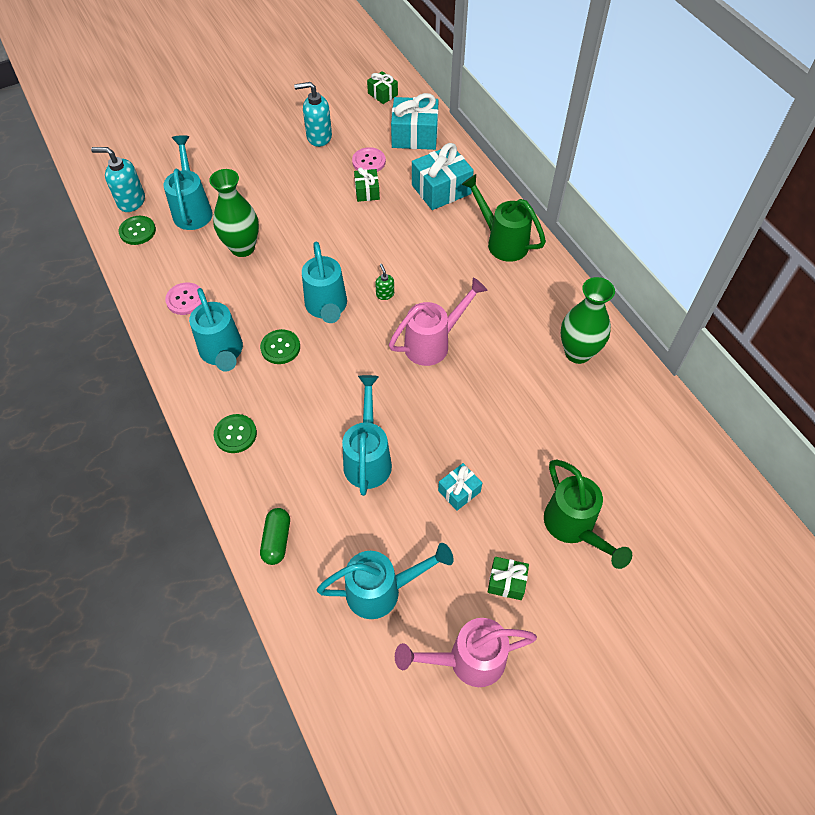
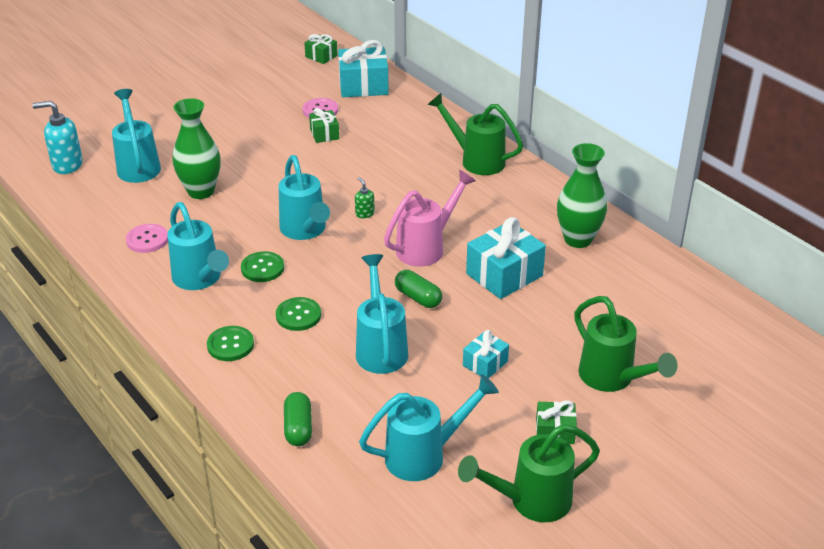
camera: 10 degrees left, 20 degrees down
(137, 231) = (80, 189): green button -> green button (298, 315)
(319, 137) = (261, 95): turquoise soap dispenser -> none
(414, 403) = (418, 297): none -> green capsule
(441, 189) = (402, 125): turquoise gift -> turquoise gift (504, 275)
(467, 660) = (530, 501): pink watering can -> green watering can

